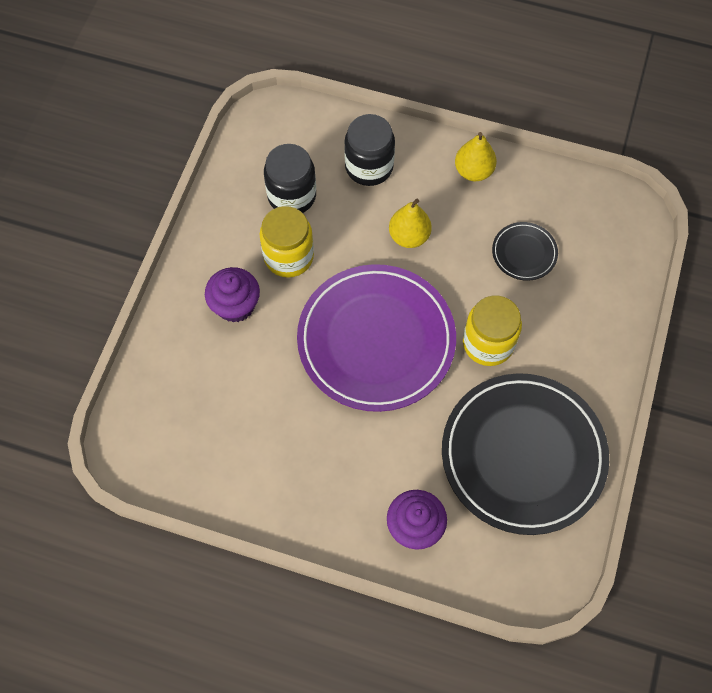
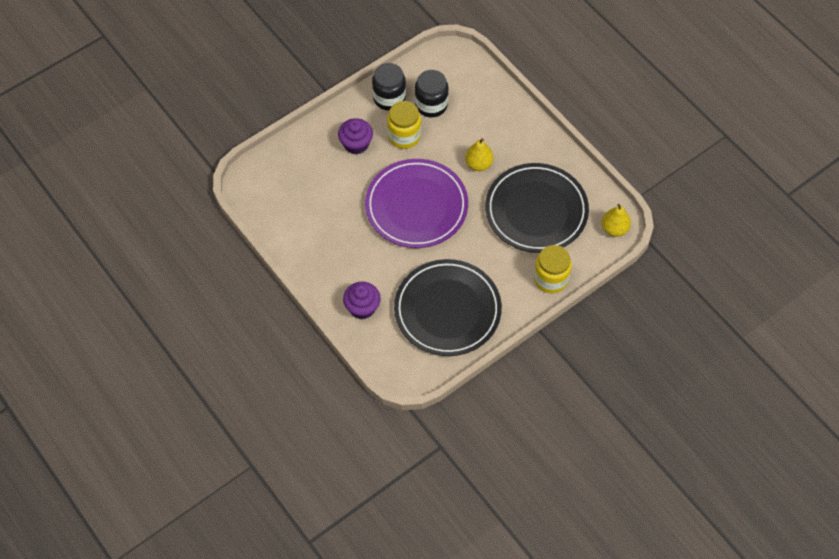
camera: 35 degrees right, 5 degrees down
(369, 167) = (487, 114): black jar -> black jar (389, 98)
(473, 171) = (544, 151): yellow pear -> yellow pear (614, 229)
(488, 343) = (476, 244): yellow jar -> yellow jar (550, 279)
(524, 253) = (536, 211): black plate -> black plate, size x2.32

